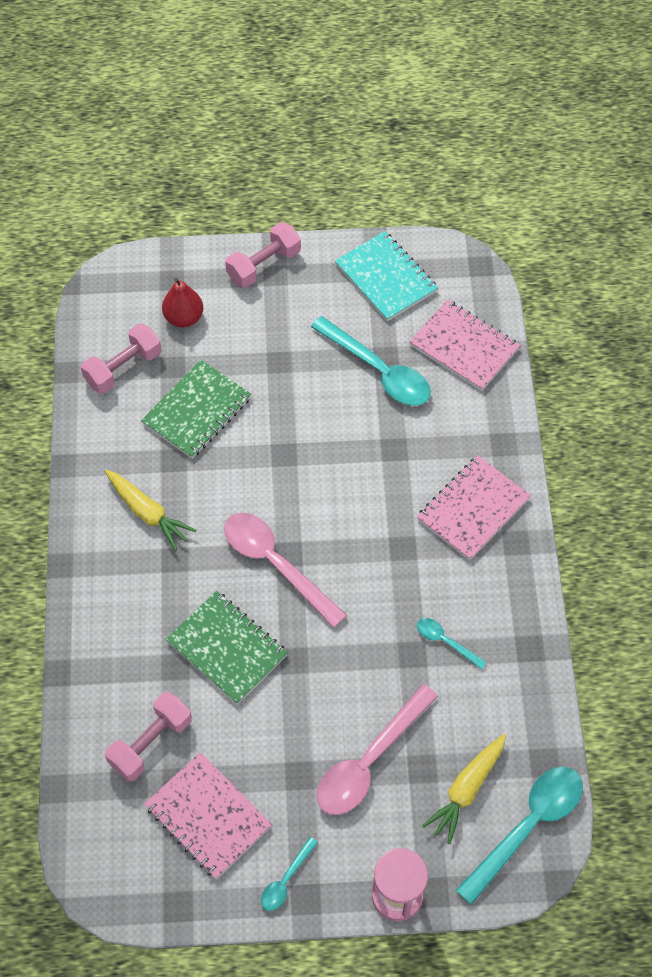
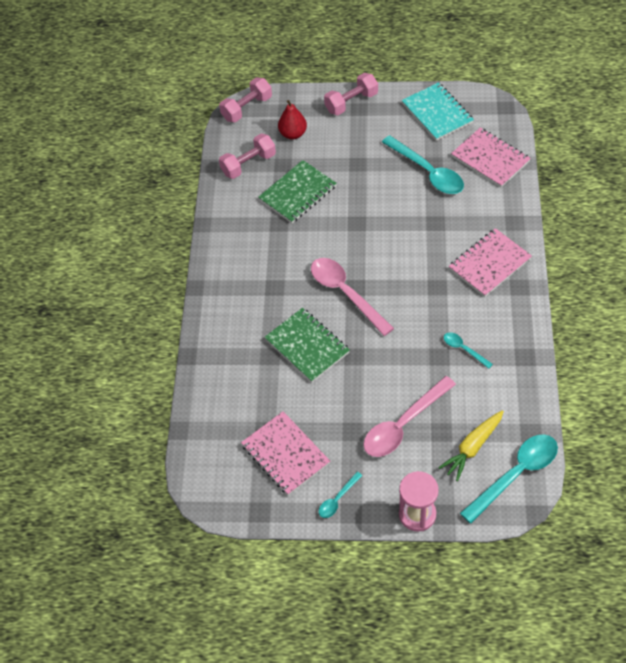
camera: 10 degrees right, 5 degrees down
(148, 513) = (258, 256): yellow carrot -> none
(151, 743) = (249, 404): pink dumbbell -> pink dumbbell (247, 108)

